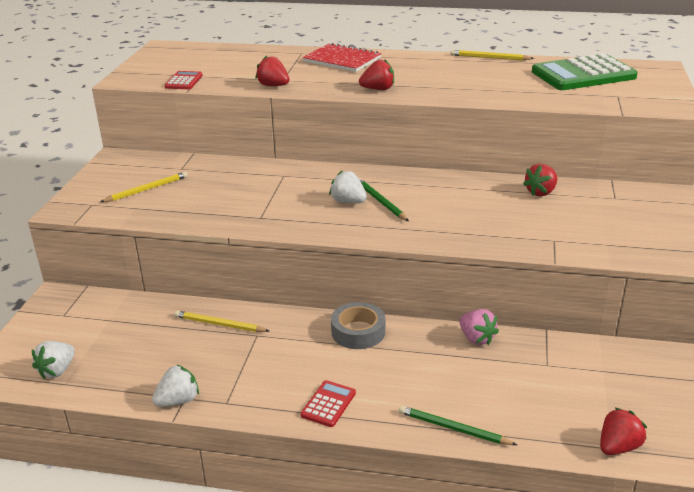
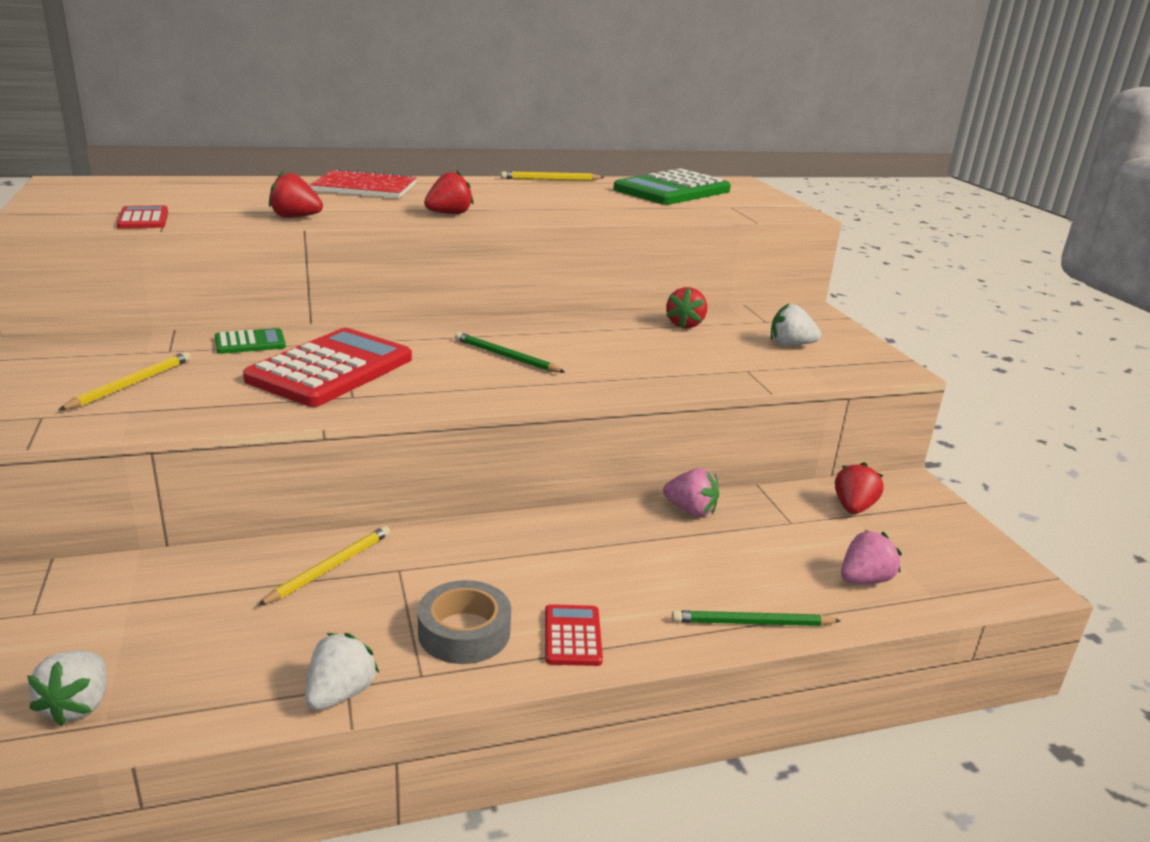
camera: 30 degrees left, 5 degrees down
(219, 324) = (330, 567): yellow pencil -> yellow pencil turned 135 degrees clockwise
(229, 168) = (250, 343): none -> green calculator
(262, 195) = (331, 369): none -> red calculator
(348, 202) = (462, 362): white strawberry -> white strawberry (790, 345)
(358, 332) = (540, 534): grey tape -> grey tape (464, 632)
(566, 421) = (864, 580): none -> pink strawberry
(618, 447) = (937, 593): red strawberry -> red strawberry (853, 508)

